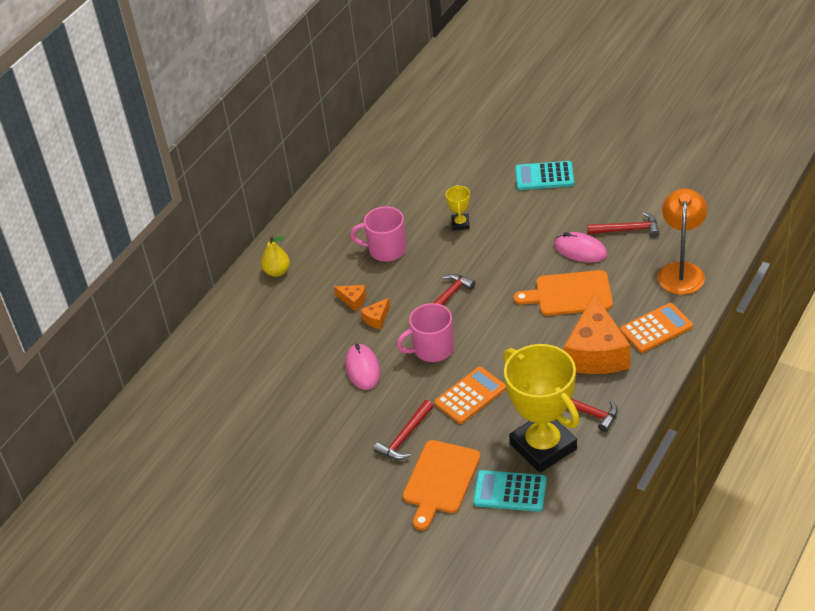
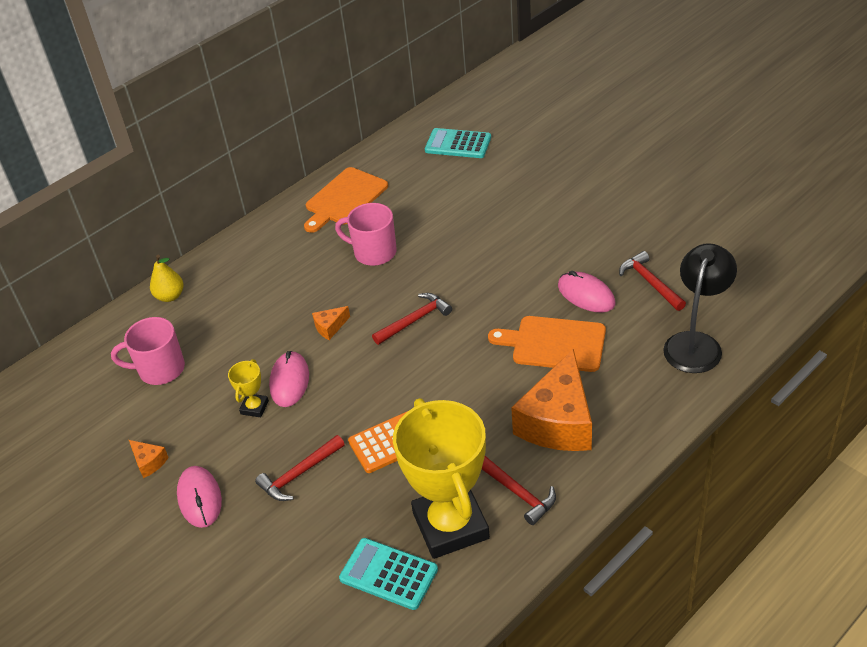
camera: 15 degrees right, 0 degrees up
(277, 271) = (252, 253): yellow pear -> yellow pear (170, 296)
(331, 473) = (200, 498): none -> pink mouse
(353, 300) = (314, 301): orange cheese -> orange cheese (149, 462)
(432, 349) = (374, 375): pink mug -> pink mug (160, 369)
(440, 480) = (314, 538): orange cutting board -> orange cutting board (344, 199)
(460, 224) = (465, 239): yellow trophy -> yellow trophy (254, 407)
(544, 176) = (577, 204): turquoise calculator -> turquoise calculator (458, 144)
(628, 230) = (650, 282): red hammer -> red hammer turned 135 degrees counterclockwise
(656, 328) = (640, 407): orange calculator -> none
(681, 271) = (696, 343): orange lamp -> black lamp

